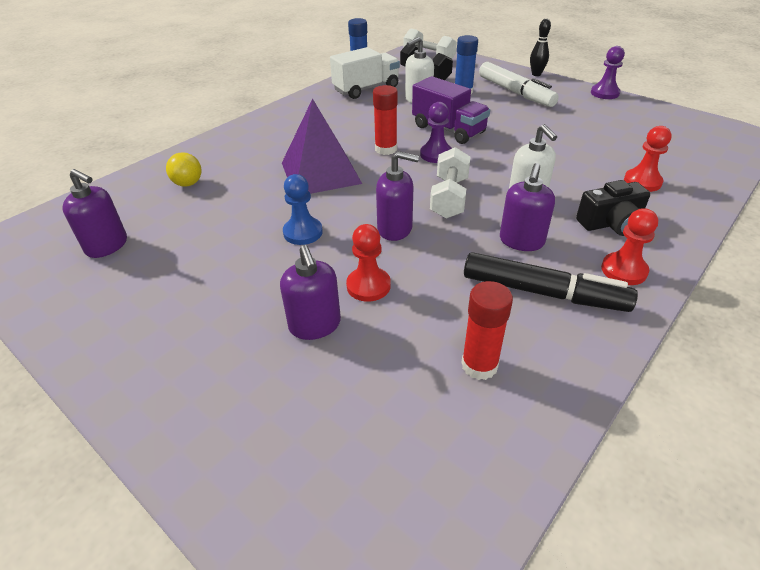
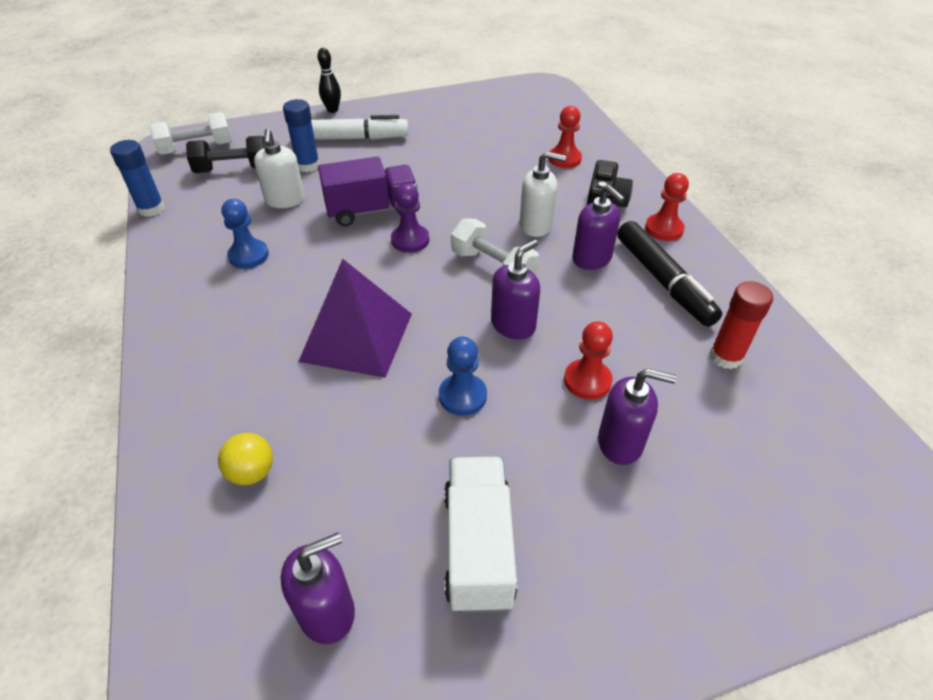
camera: 60 degrees left, 5 degrees up
(354, 111) = (248, 255): none -> blue pawn
(366, 89) = (206, 224): white truck -> white truck (478, 546)
(386, 149) = (362, 268): red glue stick -> none
(543, 292) = (663, 281): black marker -> black marker turned 105 degrees clockwise
(604, 93) = (415, 99): purple pawn -> none

